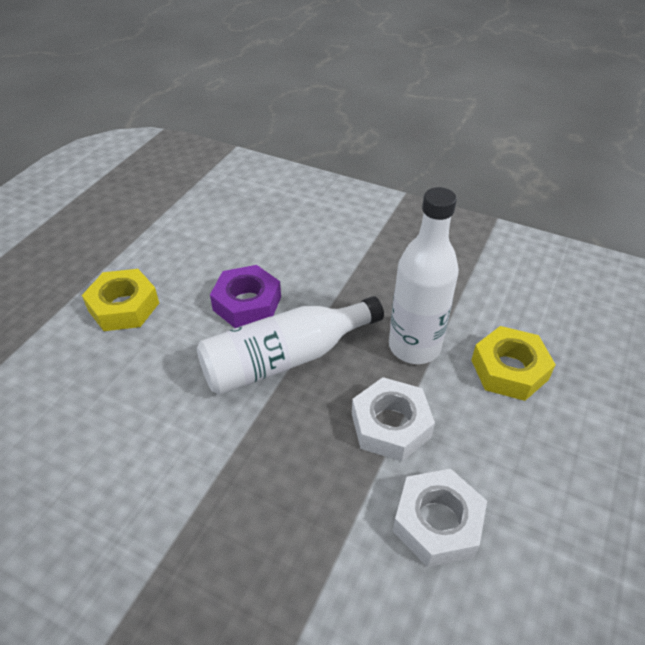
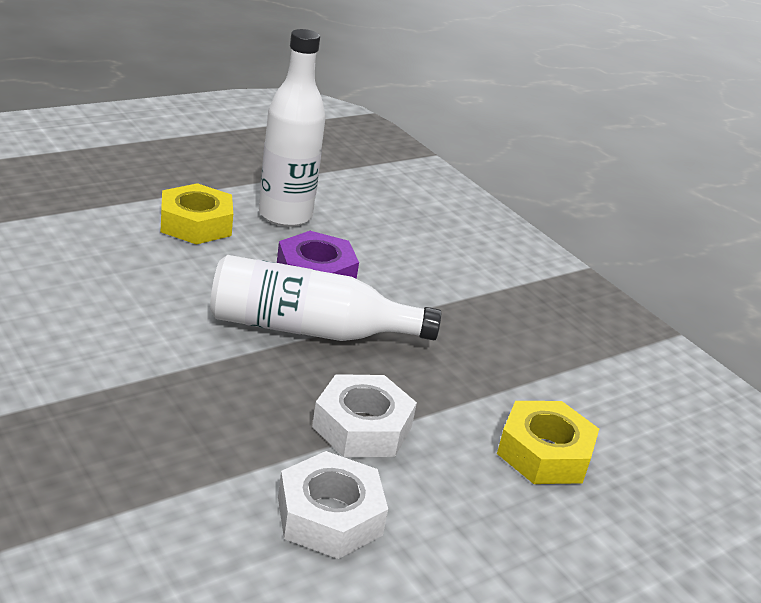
camera: 25 degrees right, 15 degrees down
(414, 346) = (456, 385): white bottle -> white bottle (285, 215)

